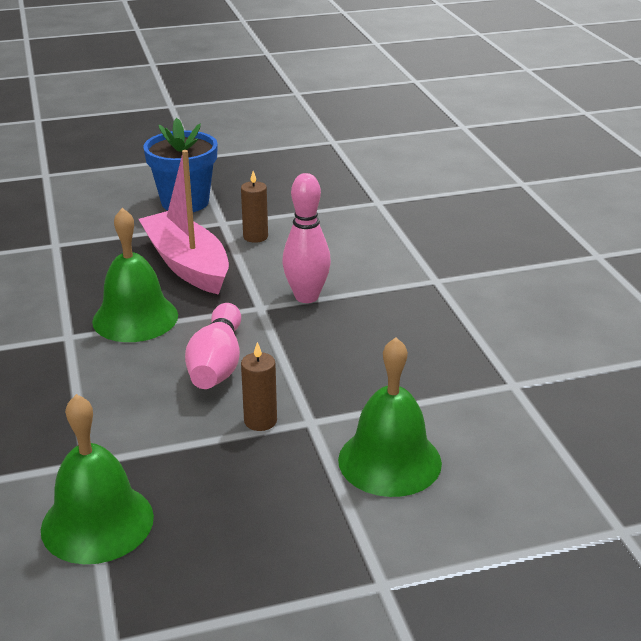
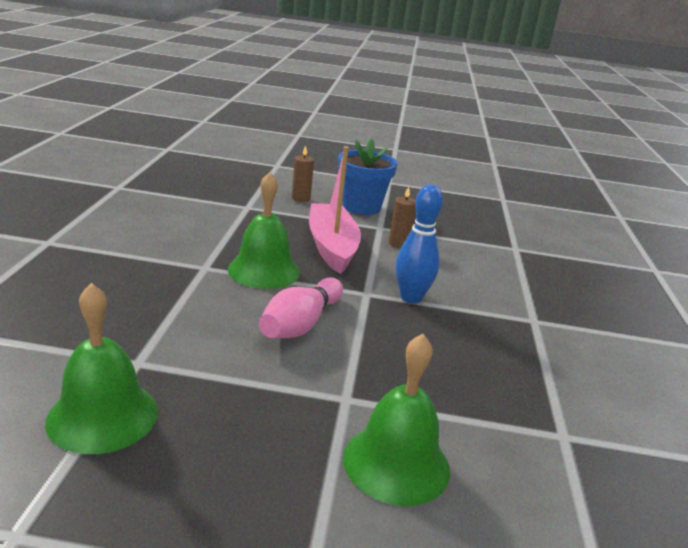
camera: 20 degrees right, 5 degrees down
(260, 421) = (302, 382): brown candle -> brown candle (301, 198)
(306, 297) = (411, 298): pink bowling pin -> blue bowling pin

